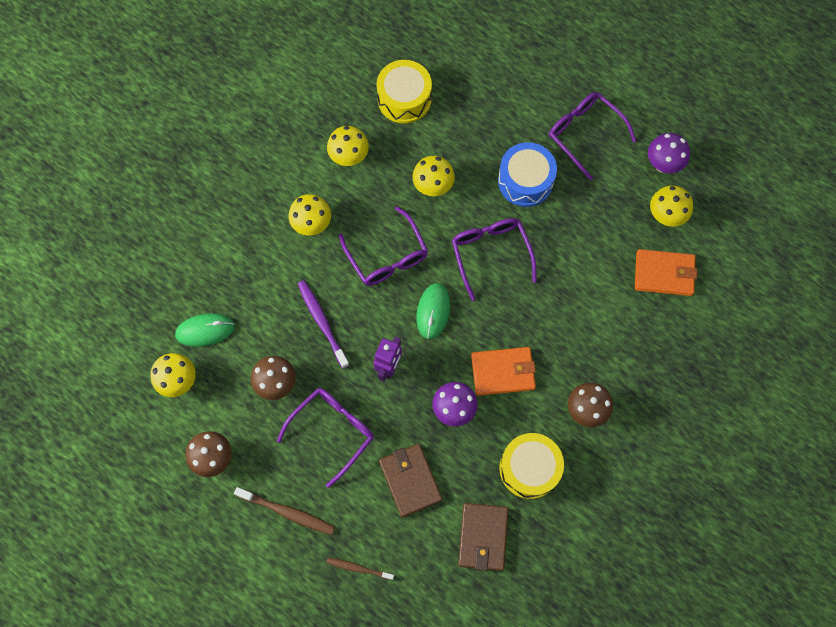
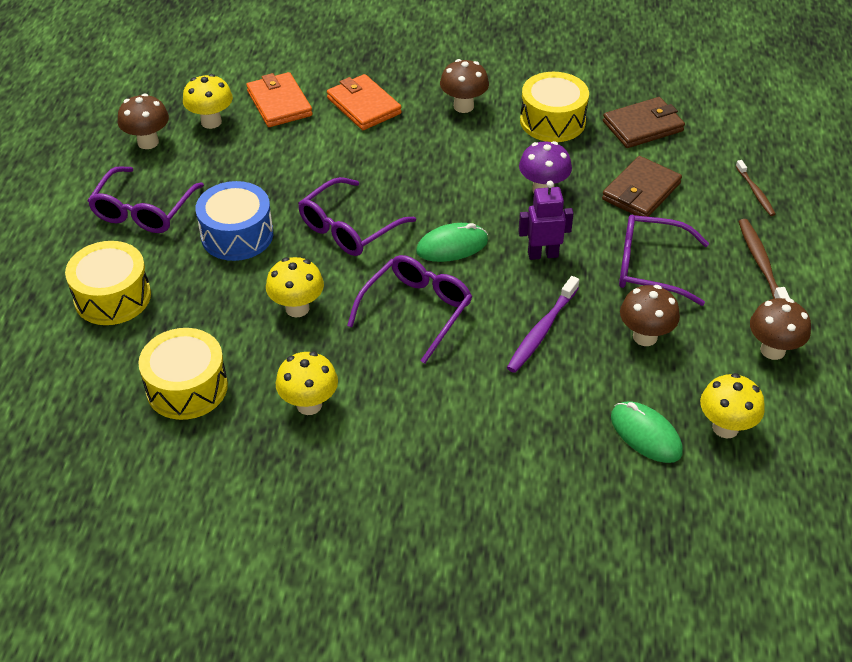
camera: 120 degrees left, 25 degrees down
(312, 225) = (428, 398): yellow mushroom -> none
(503, 372) = (474, 171): orange wallet -> orange wallet (364, 106)
(508, 87) = (112, 297): none -> yellow drum
(663, 164) = (148, 142): purple mushroom -> brown mushroom

